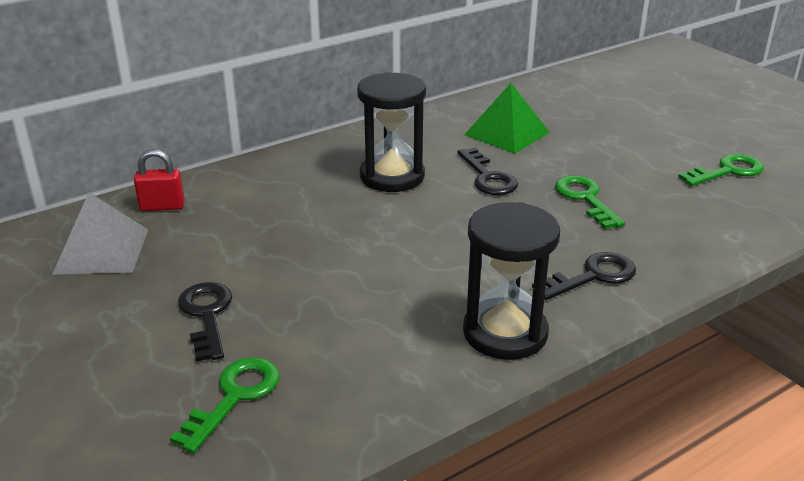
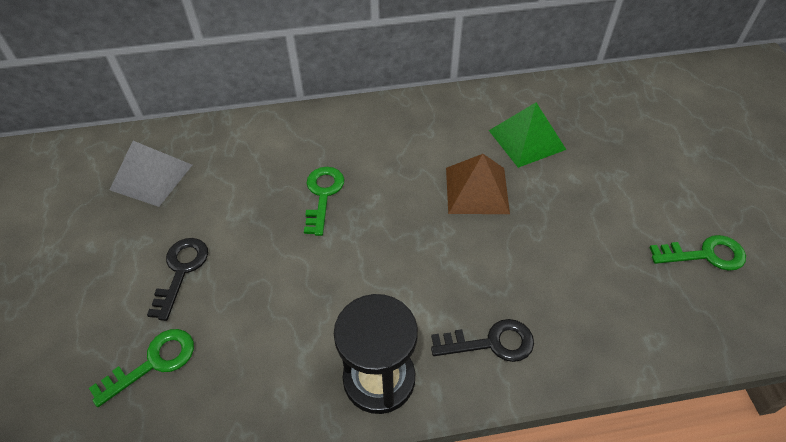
camera: 25 degrees right, 20 degrees up
(162, 206) = (215, 142): red padlock -> none
(392, 176) = (399, 163): black hourglass -> none
(488, 177) = (476, 190): black key -> brown pyramid
(585, 199) = (545, 245): green key -> green key (323, 195)

